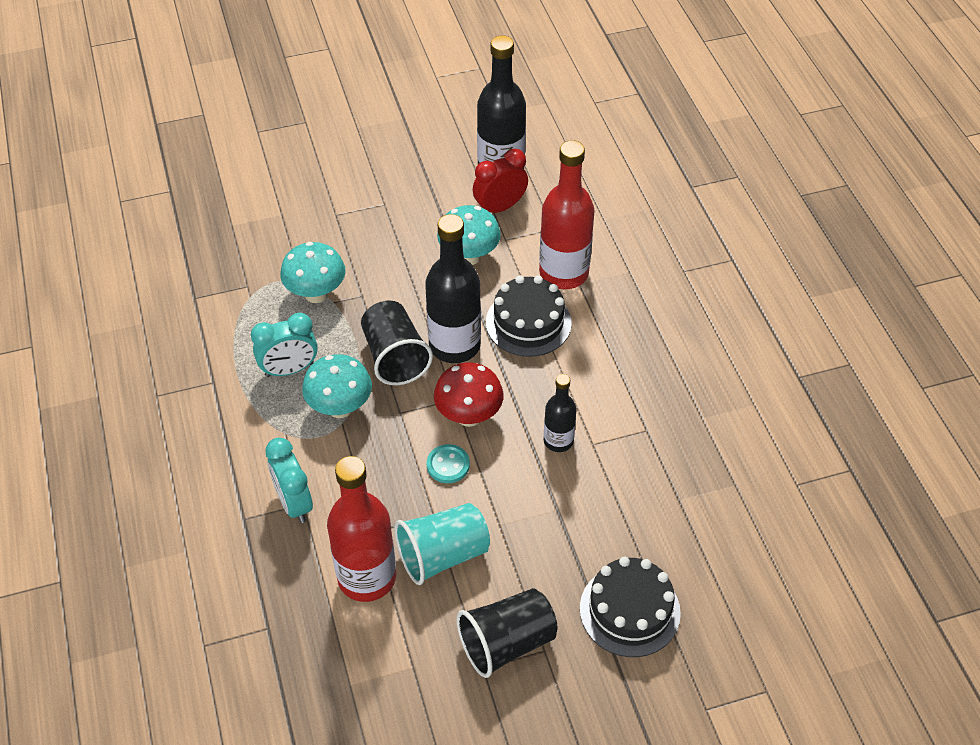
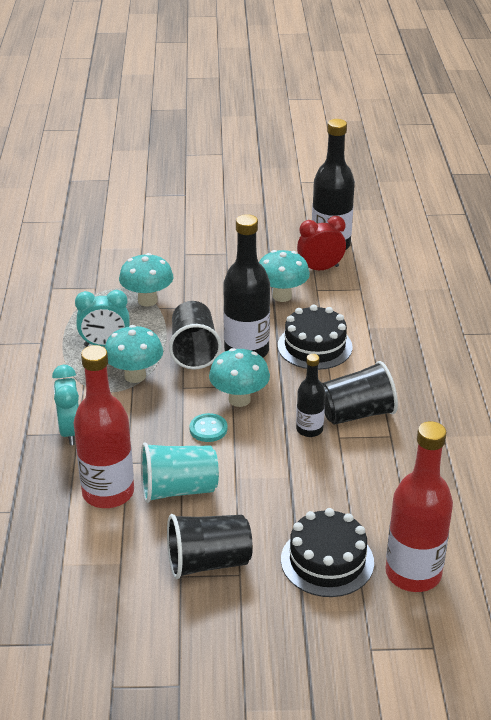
camera: 15 degrees right, 15 degrees down
(469, 416) = (239, 399): red mushroom -> turquoise mushroom
(563, 273) = (357, 319): red bottle -> red bottle (413, 573)
(602, 408) = (357, 414): none -> black cup

